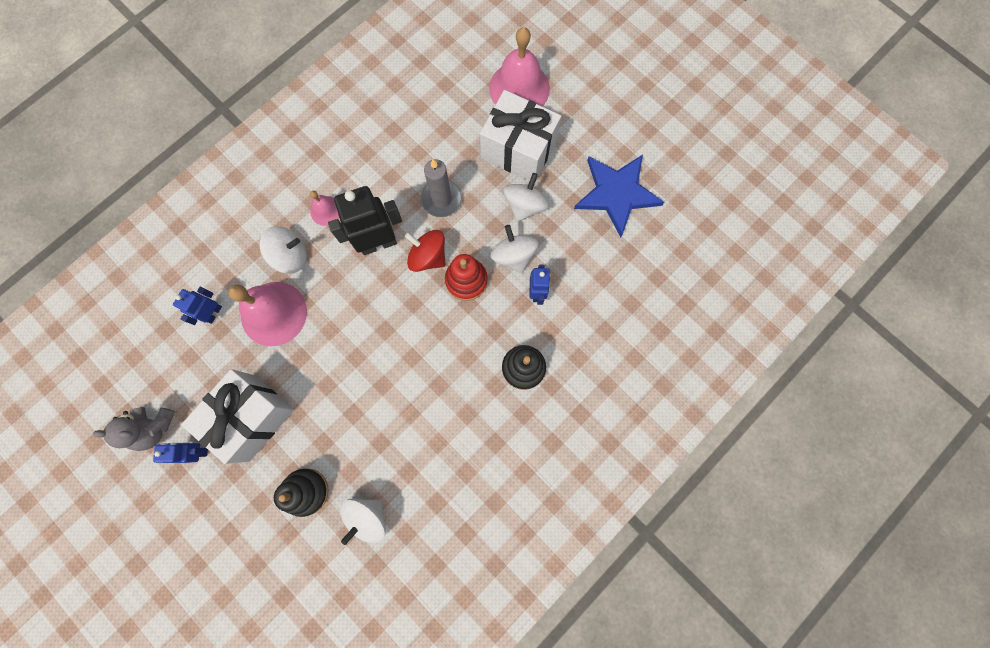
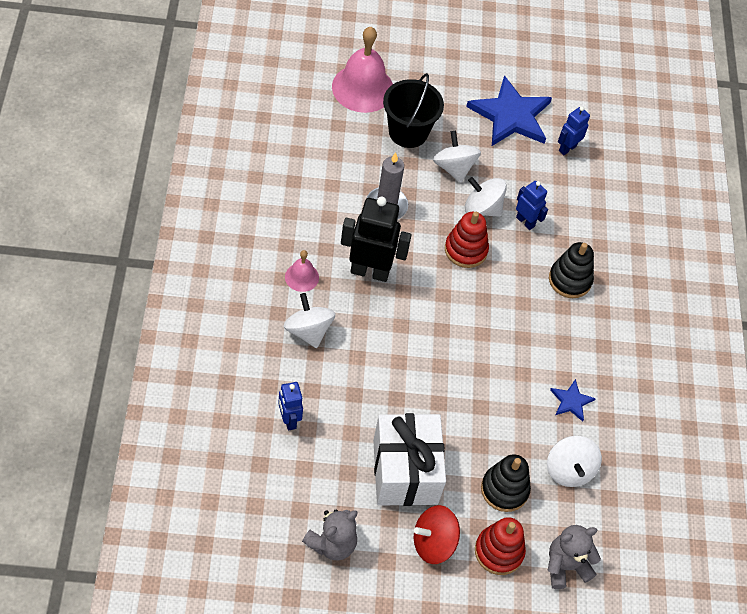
camera: 50 degrees left, 20 degrees down
(197, 451) = (387, 531): blue robot -> blue robot (567, 148)
(255, 534) = (499, 551): none -> red stacking toy
(274, 313) = (340, 382): pink bell -> none
(290, 256) = (308, 331): white spinning top -> white spinning top turned 60 degrees counterclockwise
(290, 587) = (565, 566): none -> grey teddy bear
(378, 243) = (370, 271): black robot -> black robot turned 75 degrees clockwise
(424, 466) = (571, 401): none -> blue star
(428, 256) = (419, 254): red spinning top -> red spinning top (433, 542)
(518, 150) = (408, 132): white gift -> black bucket

